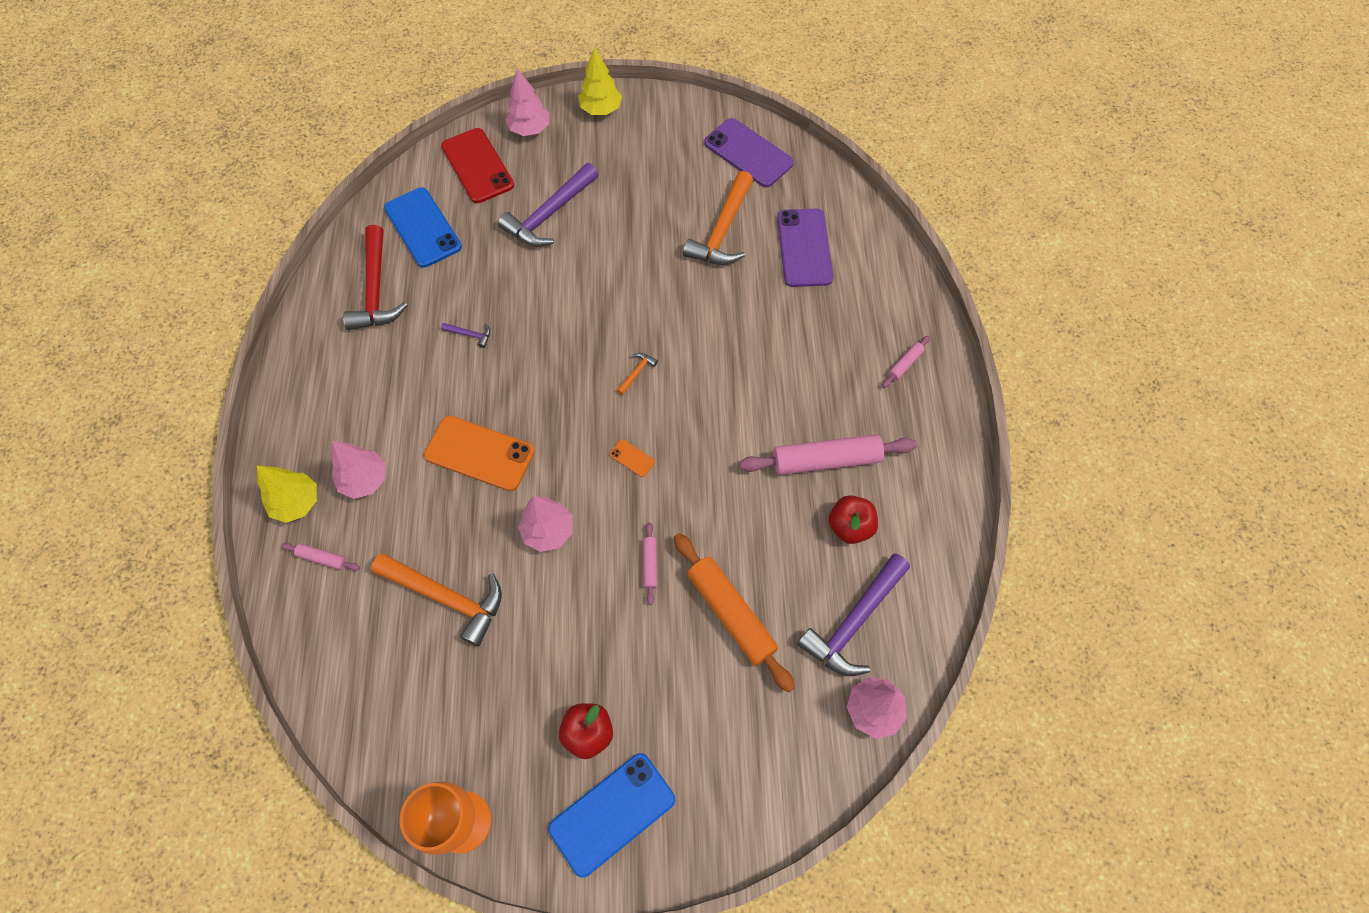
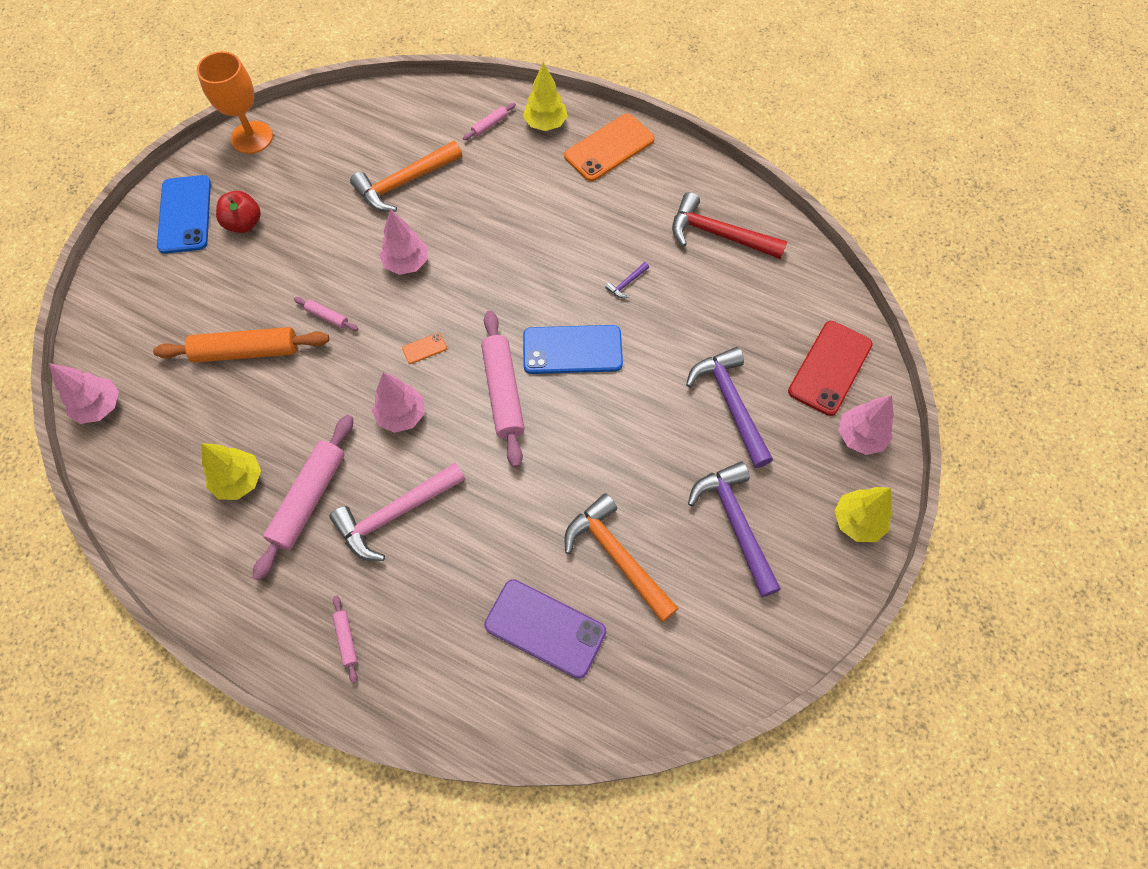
camera: 120 degrees right, 0 degrees up
(364, 480) = (536, 168): pink tree -> pink tree (402, 415)
(423, 227) = (772, 293): blue phone -> blue phone (572, 350)
(477, 166) = (830, 368): red phone -> red phone turned 60 degrees counterclockwise
(480, 453) = (506, 246): orange phone -> orange phone (609, 148)
(637, 372) = (503, 392): orange hammer -> pink rolling pin
(748, 153) = (710, 648): purple phone -> none
(793, 389) = (395, 514): none -> pink hammer
(850, 526) = (239, 481): red apple -> yellow tree
(854, 622) = (167, 434): purple hammer -> purple hammer (735, 523)

